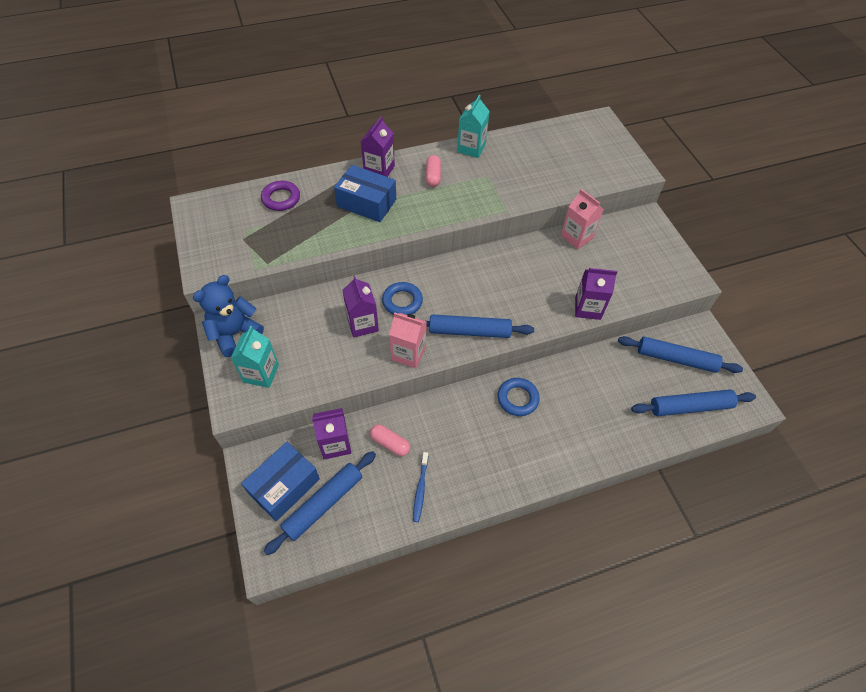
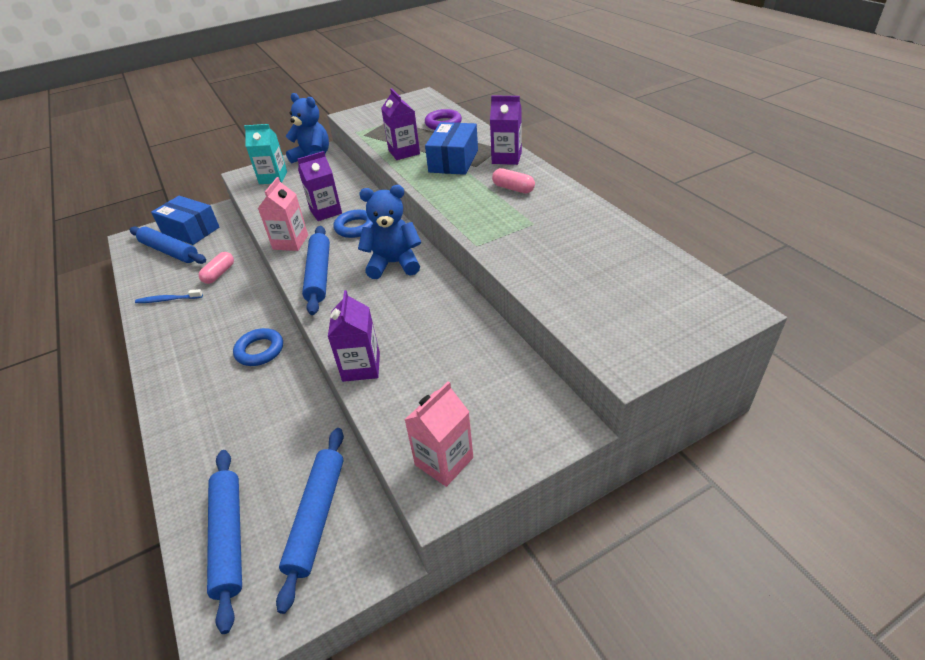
camera: 85 degrees right, 15 degrees down
(335, 444) = (224, 245): purple carton -> purple carton (404, 152)
(433, 176) = (513, 188): pink capsule -> pink capsule turned 45 degrees clockwise
(469, 279) = (394, 264): none -> blue teddy bear
(471, 148) = (579, 204): turquoise carton -> none
(576, 237) = (492, 344): pink carton -> pink carton (444, 461)

